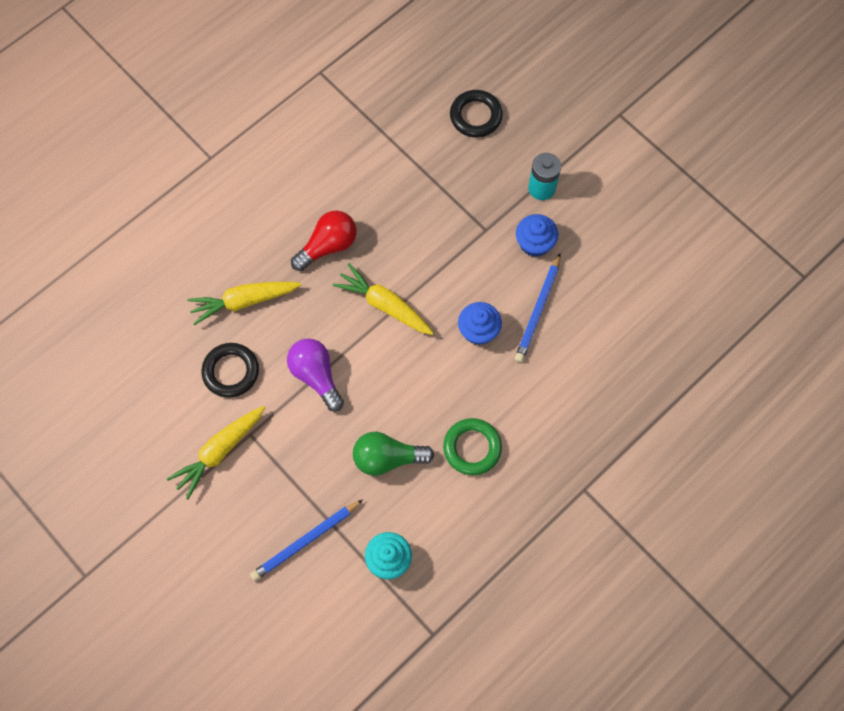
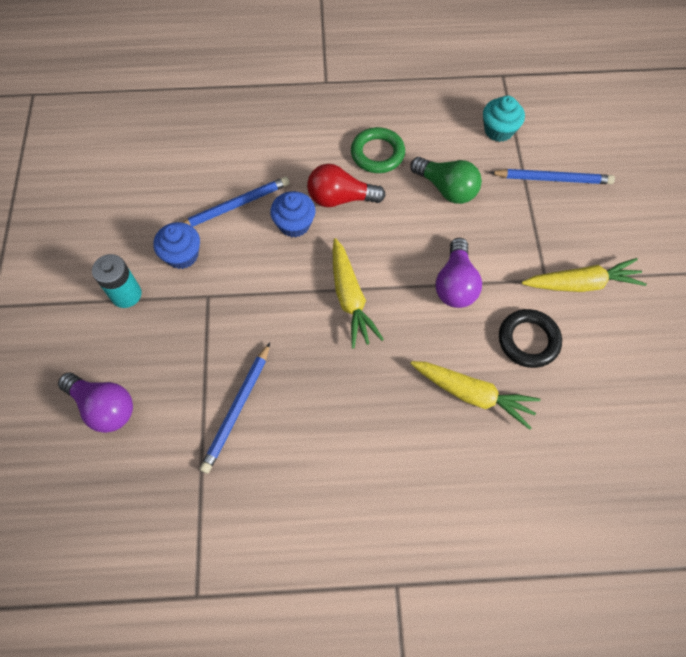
camera: 140 degrees left, 5 degrees down
(328, 246) = (354, 387): red light bulb -> red light bulb (340, 198)
(392, 177) = (237, 409): none -> blue pencil
(475, 116) = (104, 407): black ring -> purple light bulb

